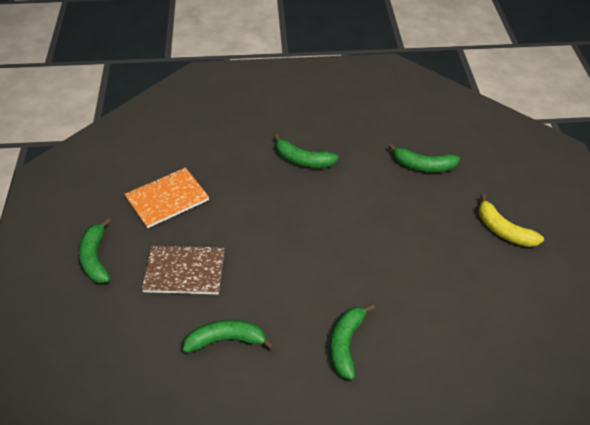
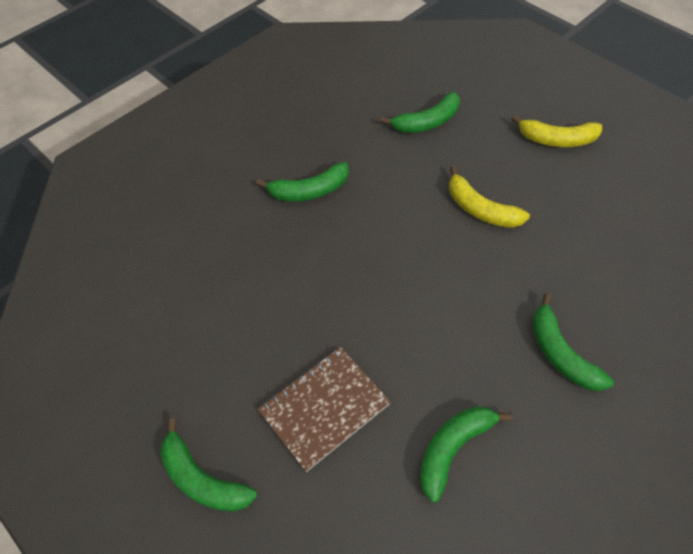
camera: 40 degrees left, 10 degrees up
(167, 199) = (209, 338): orange notebook -> none
(396, 236) = (480, 209): none -> yellow banana

